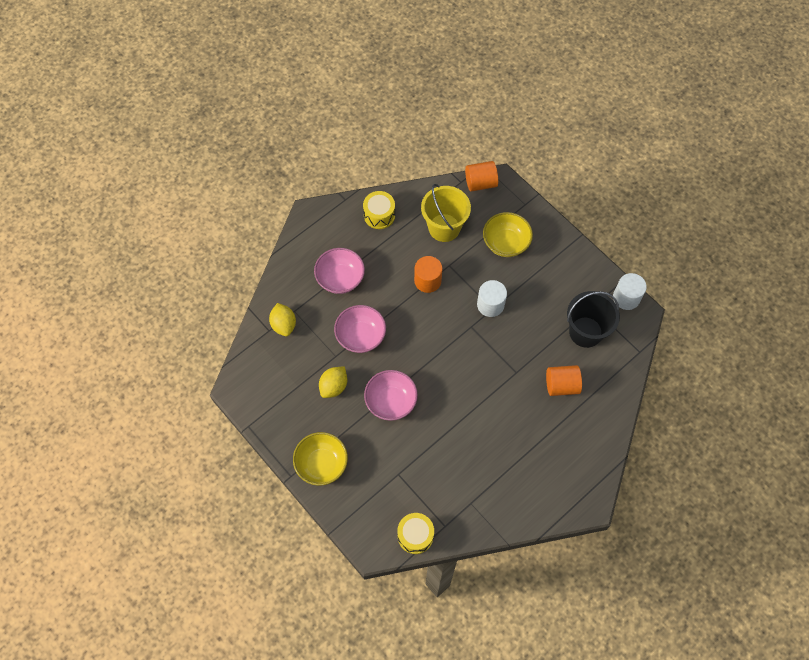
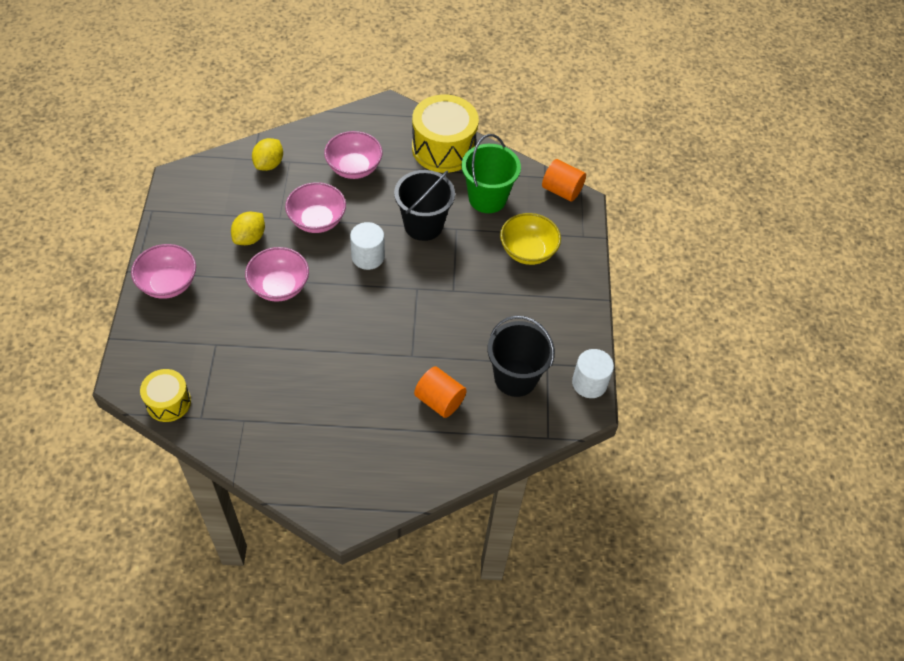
camera: 40 degrees right, 10 degrees down
(322, 464) = (168, 284): yellow bowl -> pink bowl
(334, 386) = (250, 238): yellow lemon -> yellow lemon turned 45 degrees counterclockwise
(379, 215) = (443, 148): yellow drum -> yellow drum, size x1.76
(427, 280) = (423, 225): orange cylinder -> black bucket
(444, 227) = (487, 198): yellow bucket -> green bucket
(490, 304) = (455, 286): white cylinder -> white cylinder (368, 256)

